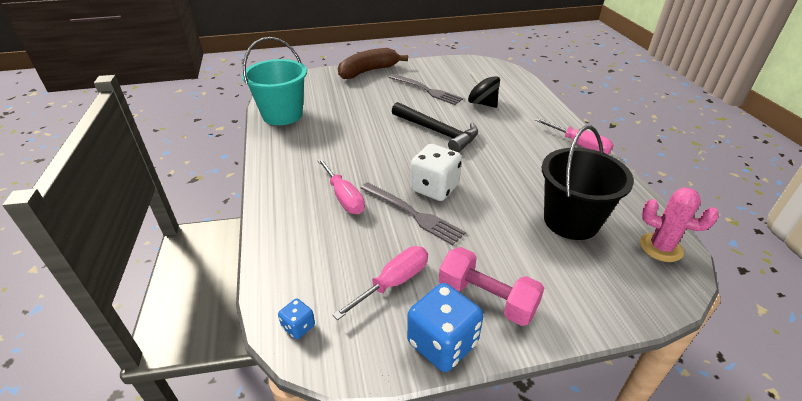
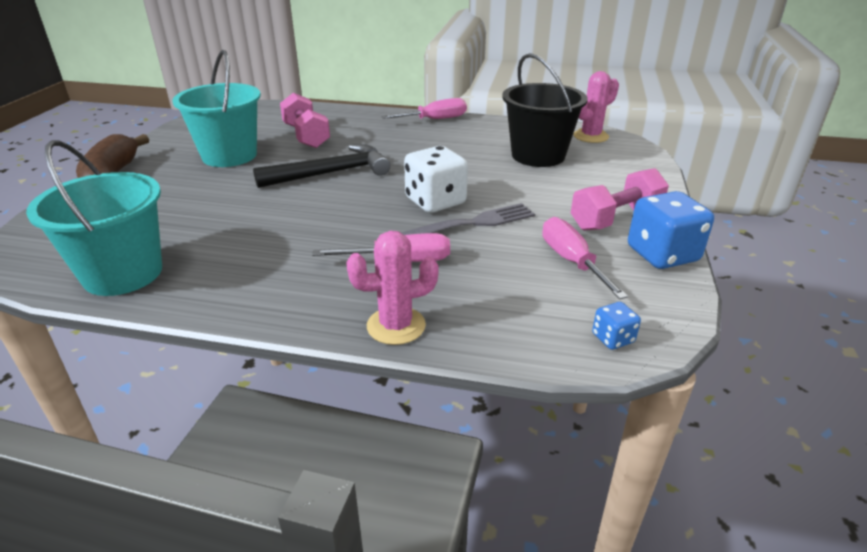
camera: 65 degrees left, 5 degrees down
(273, 218) = (396, 326): none -> pink cactus
(426, 90) = (229, 156): grey fork -> turquoise bucket
(482, 103) = (306, 136): black spinning top -> pink dumbbell

